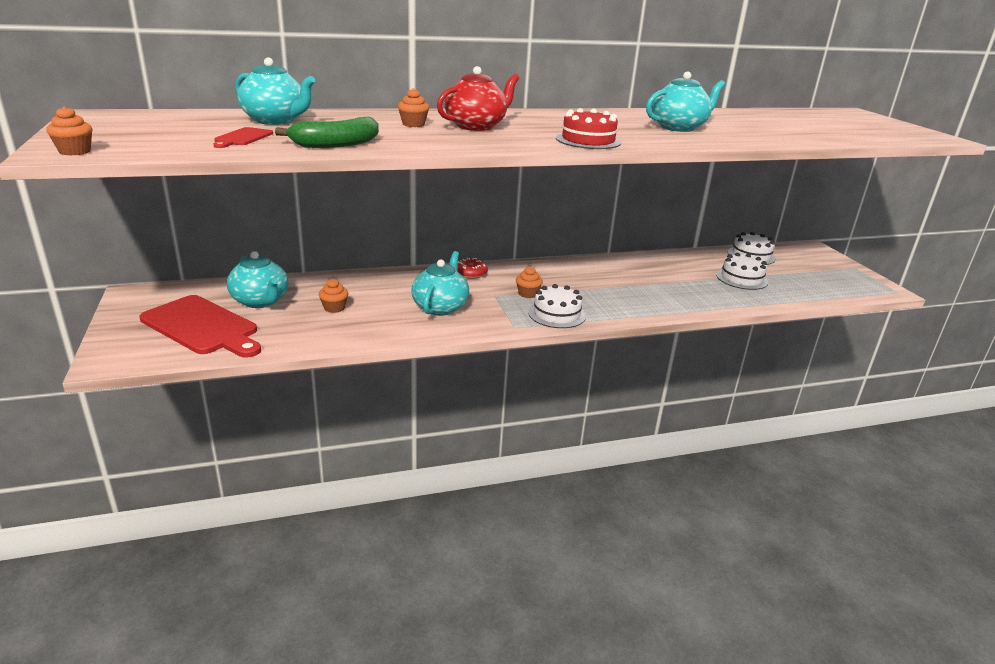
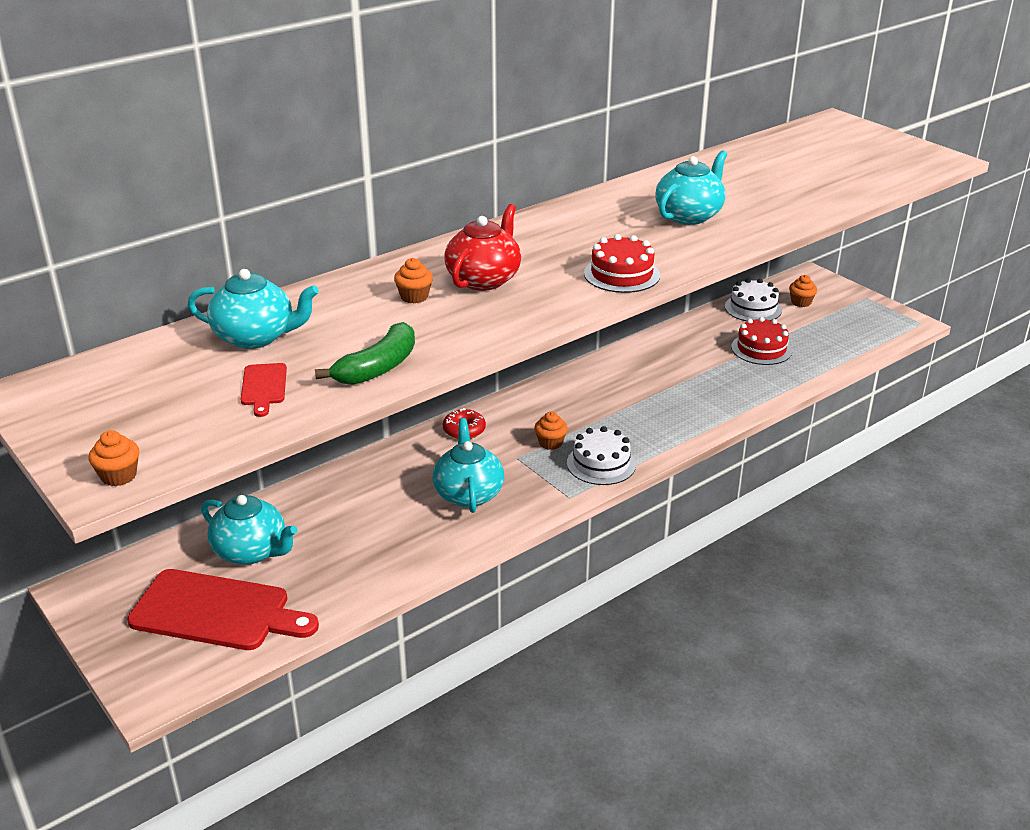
camera: 20 degrees left, 5 degrees up
(334, 308) = (348, 533): orange cupcake -> orange cupcake (801, 302)
(741, 278) = (761, 349): white cake -> red cake

